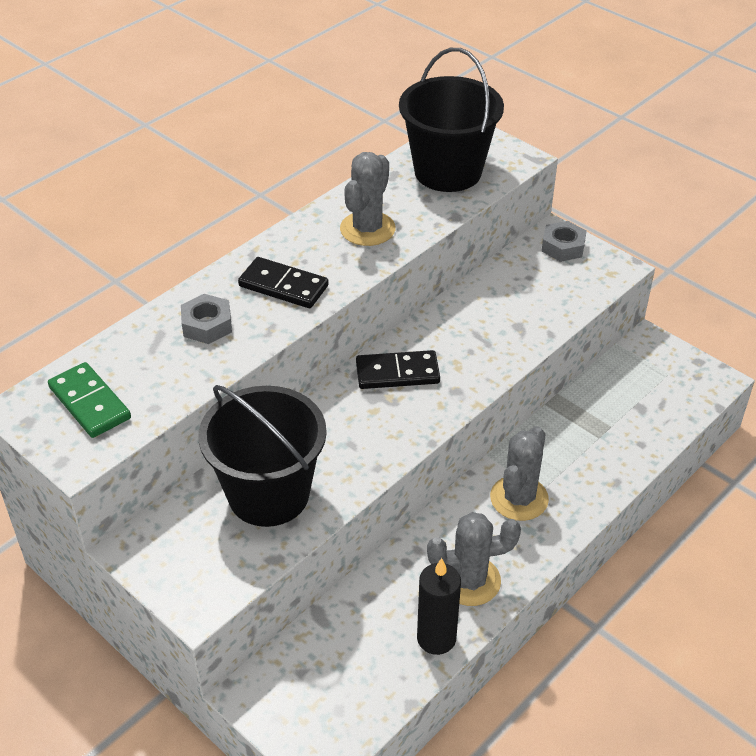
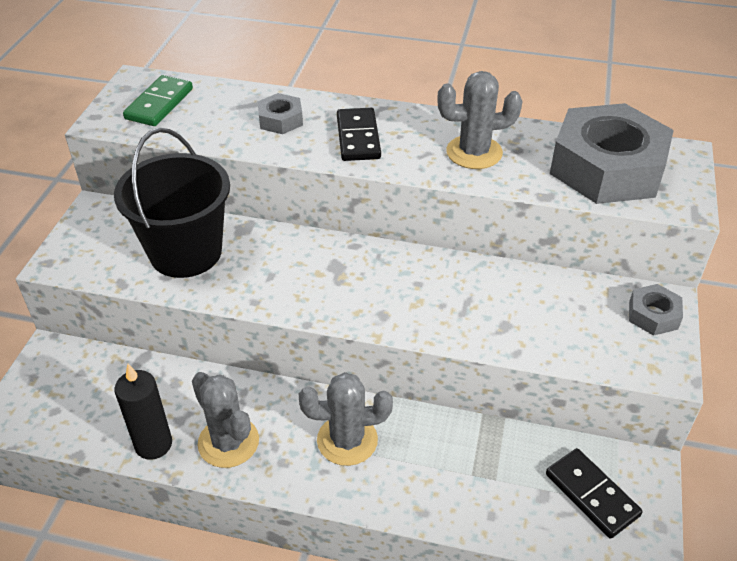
camera: 60 degrees right, 0 degrees up
(397, 373) = (375, 269): black domino -> black domino (592, 494)
(447, 171) = (606, 167): black bucket -> grey nut

